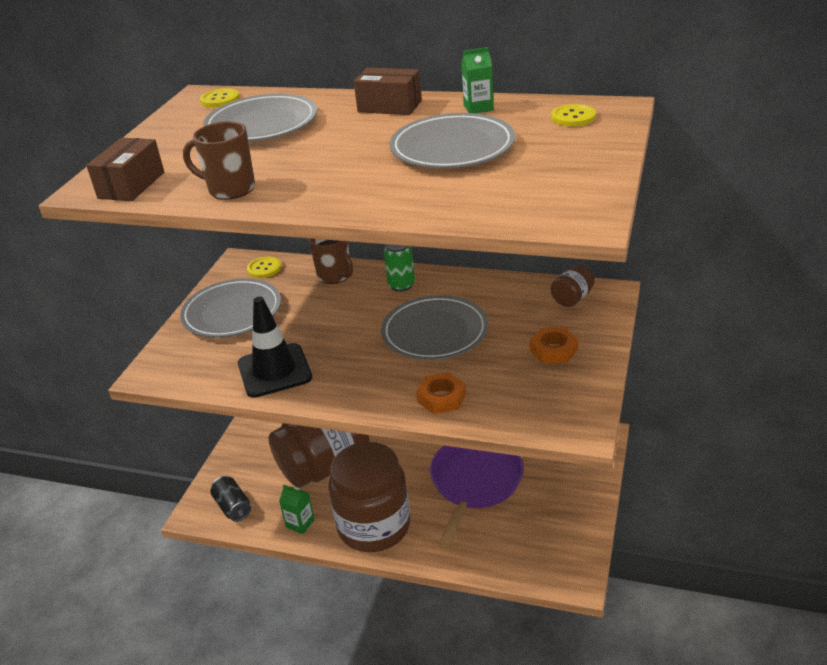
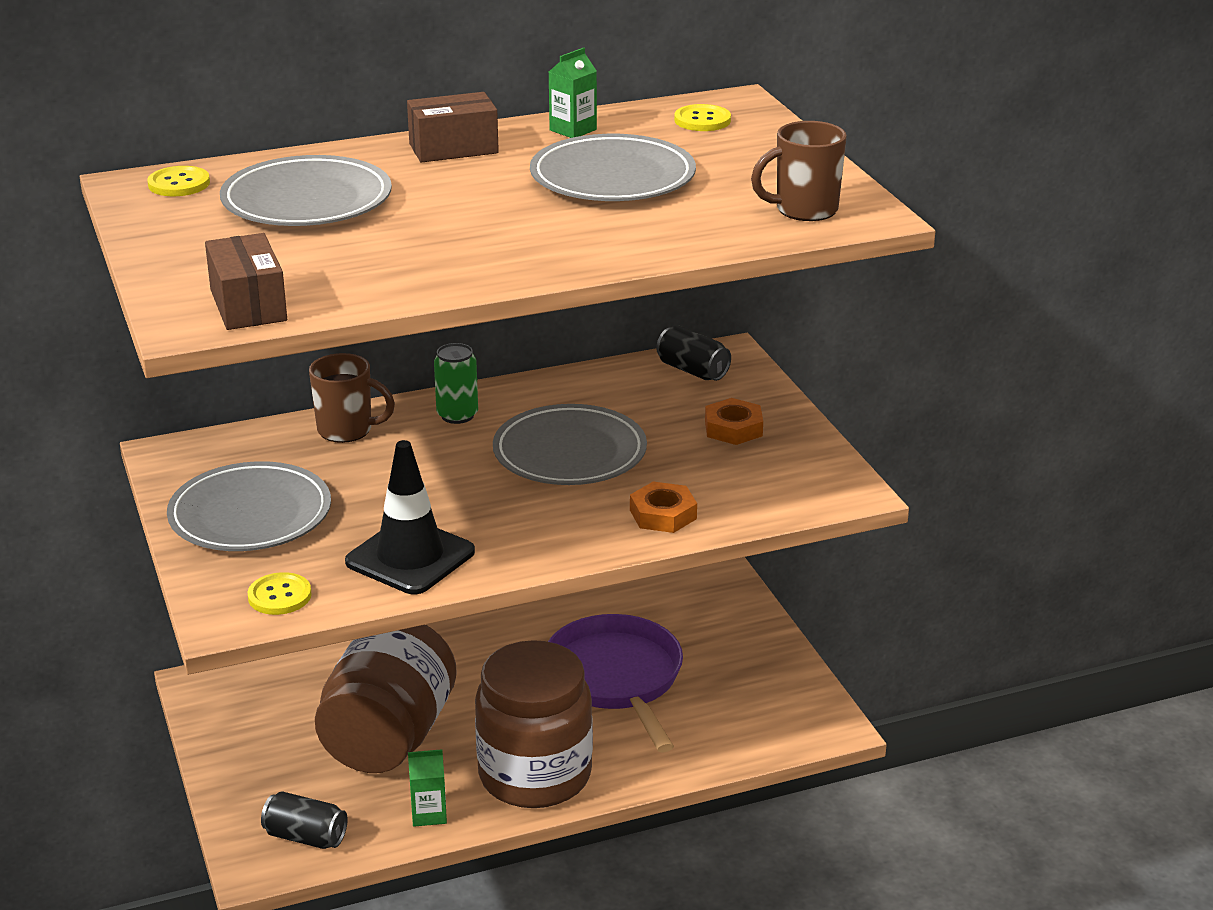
camera: 40 degrees left, 5 degrees down
(230, 189) = (403, 278): brown mug -> brown mug (804, 210)
(264, 268) = (223, 451): yellow button -> yellow button (279, 596)
(572, 298) = (692, 370): brown jar -> black can

